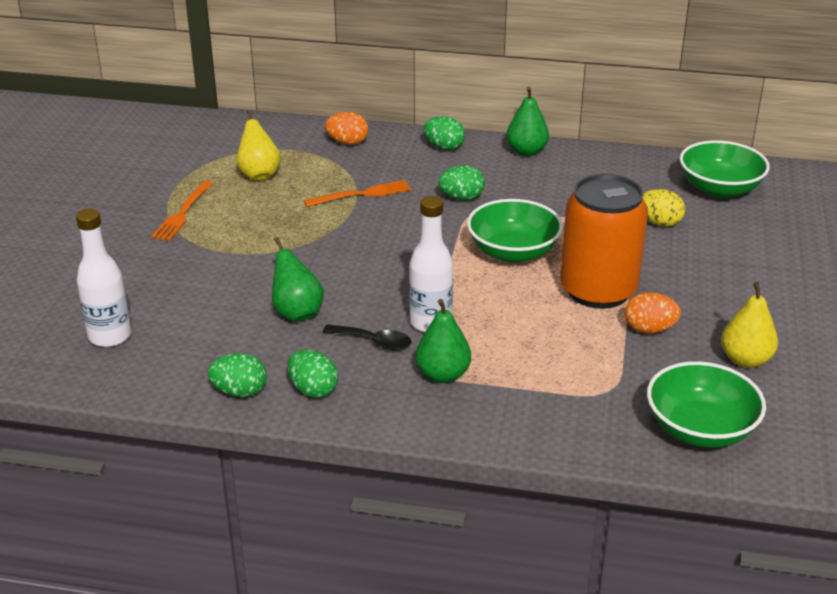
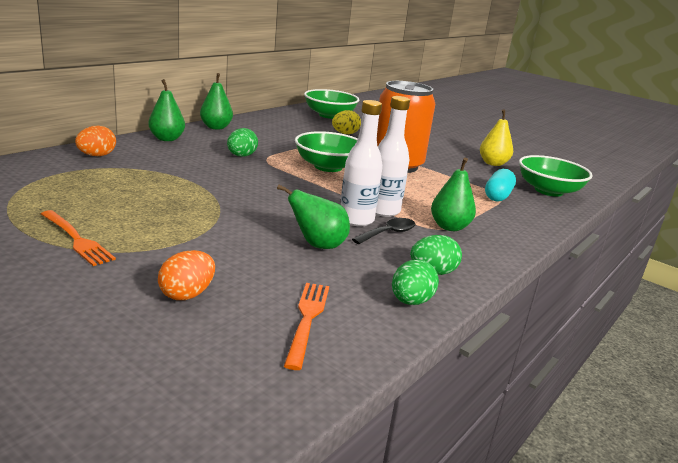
camera: 65 degrees left, 10 degrees down
(110, 336) = (248, 340): white bottle -> white bottle (356, 220)
(259, 174) = (77, 193): yellow pear -> none
(362, 194) = (182, 175): orange fork -> orange fork (307, 319)
(444, 147) = (167, 139): green egg -> green pear
(604, 389) = (498, 196): none -> turquoise capsule
(649, 329) = (448, 169): orange egg -> orange egg (187, 294)

